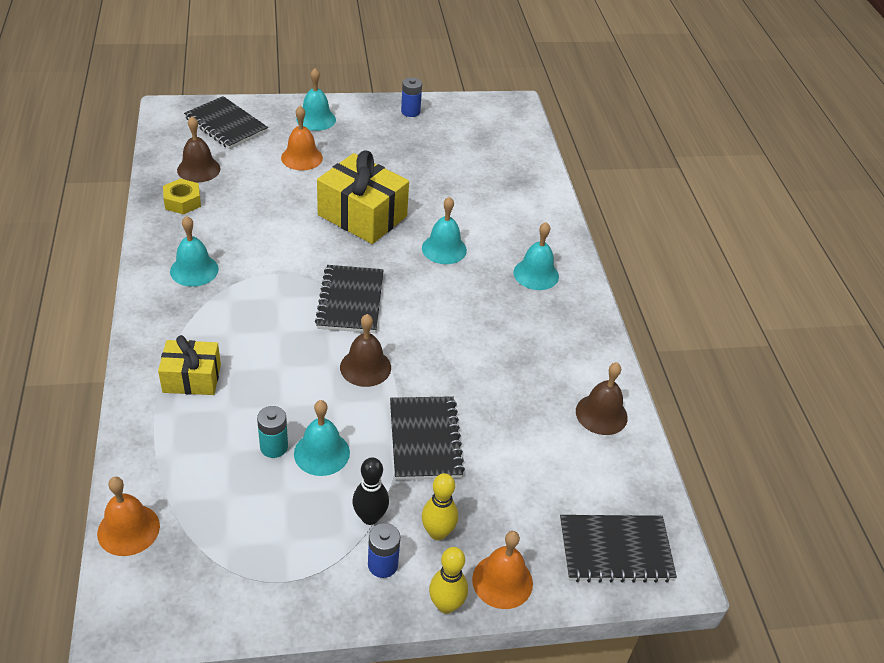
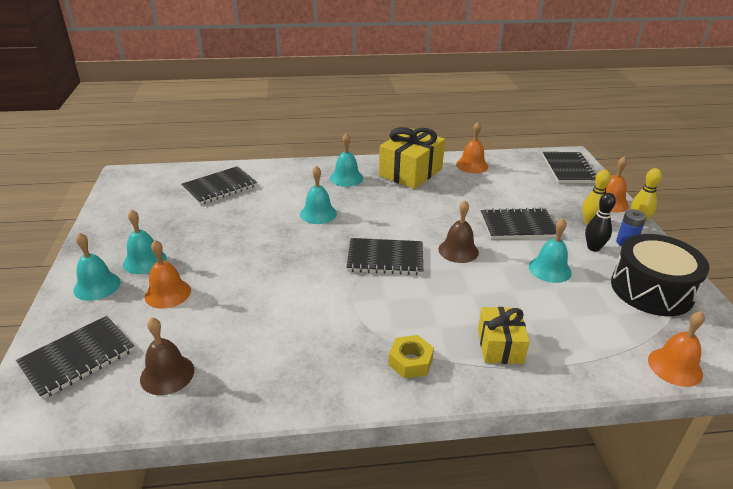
camera: 85 degrees left, 10 degrees down
(182, 201) = (230, 382): yellow nut -> yellow nut (410, 361)
(194, 270) = (351, 359): turquoise bell -> turquoise bell (144, 261)
(269, 558) = (651, 289): none -> black drum
(274, 447) = (555, 292): turquoise battery -> none
(362, 216) = (271, 253): yellow gift -> yellow gift (410, 172)
(410, 112) = (110, 226): blue battery -> none
(496, 171) = (220, 187): none -> black notebook
(601, 414) = (472, 165): brown bell -> orange bell

